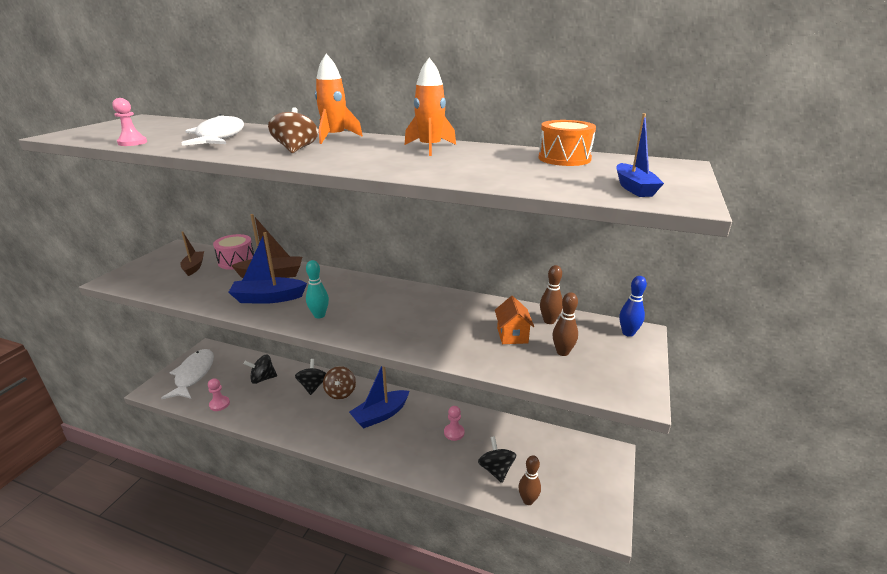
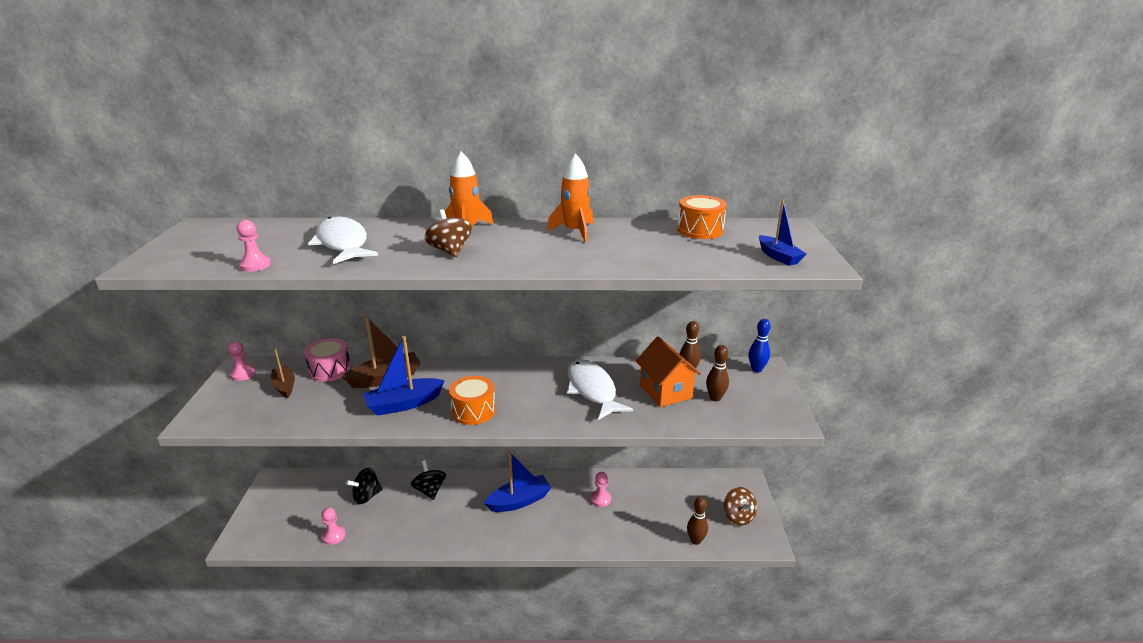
camera: 20 degrees left, 0 degrees up
(174, 253) = (243, 374): none -> pink pawn
(193, 374) = (278, 512): white fish -> white fish (592, 390)
(319, 315) = (473, 411): turquoise bowling pin -> orange drum
(340, 392) = (464, 489): brown spinning top -> brown spinning top (738, 516)
(380, 415) = (519, 501): blue boat -> blue boat turned 150 degrees counterclockwise
(496, 470) = (656, 522): black spinning top -> none
(512, 335) = (665, 392): orange house -> orange house, size x1.52

